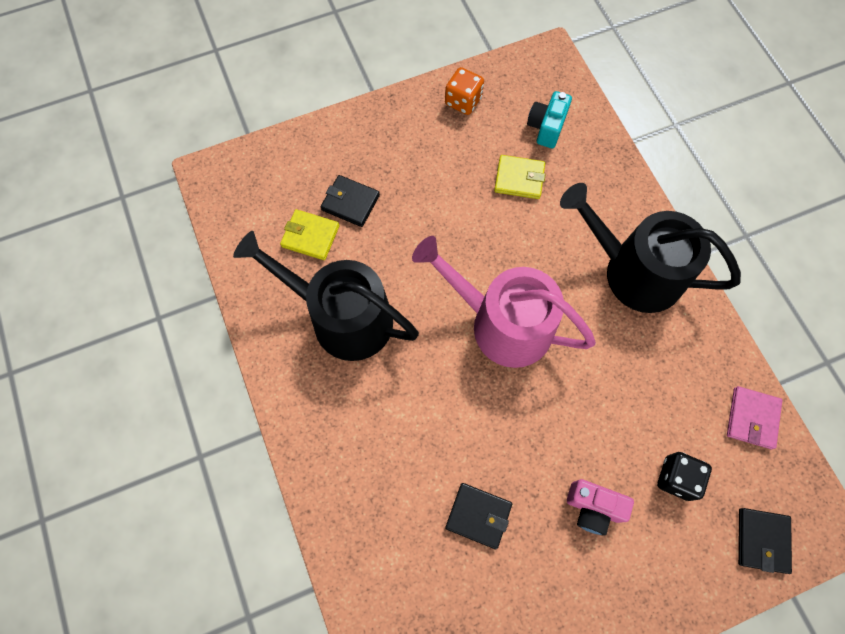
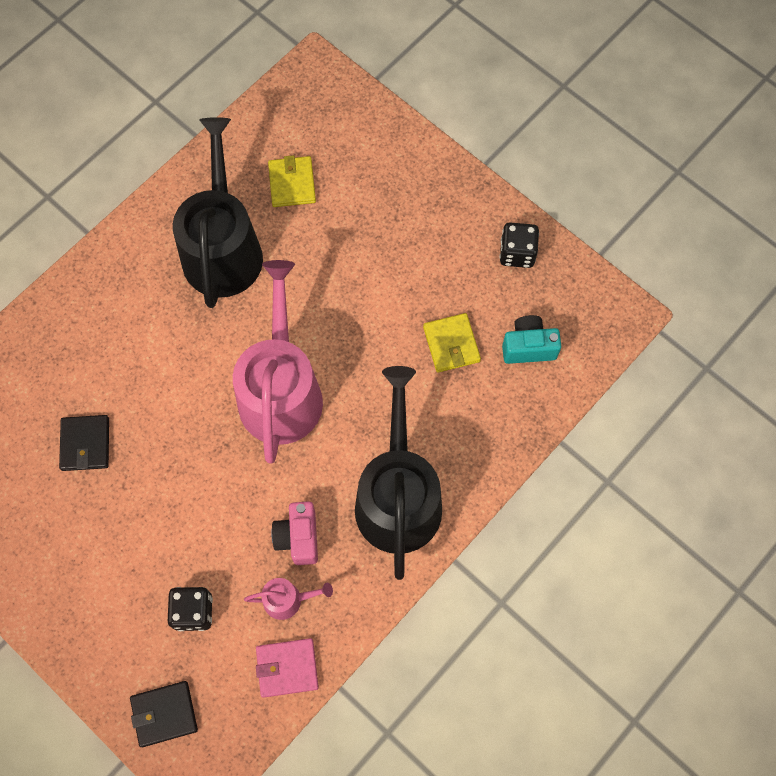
camera: 65 degrees right, 0 degrees up
(350, 202) = (345, 201): black wallet -> none
(463, 101) = (517, 253): orange dice -> black dice
(593, 508) = (133, 543): pink camera -> pink camera (298, 537)
(692, 394) = (287, 600): none -> pink watering can

